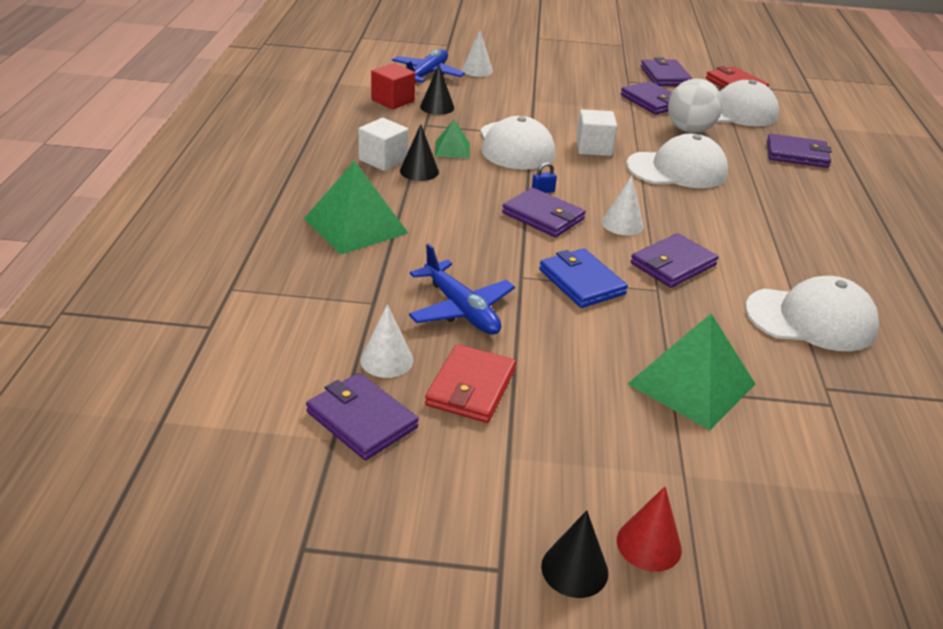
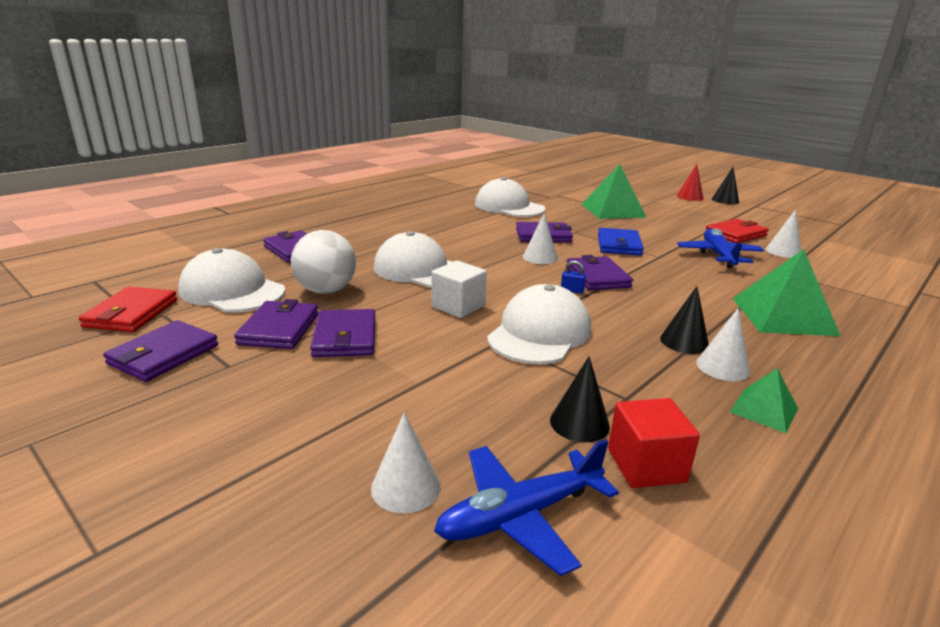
camera: 140 degrees left, 10 degrees down
(361, 420) = (806, 240): purple wallet -> purple wallet (345, 337)
(383, 160) = (722, 367): white cube -> white cone
(452, 149) = (621, 353): green pyramid -> green pyramid (764, 410)

